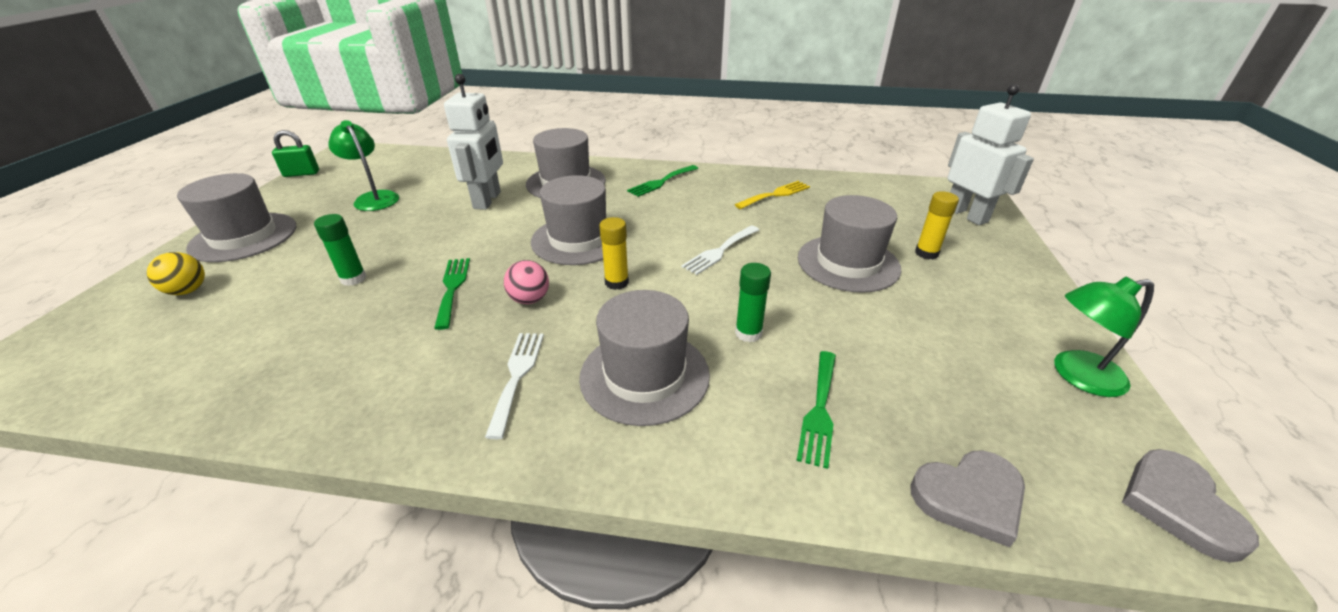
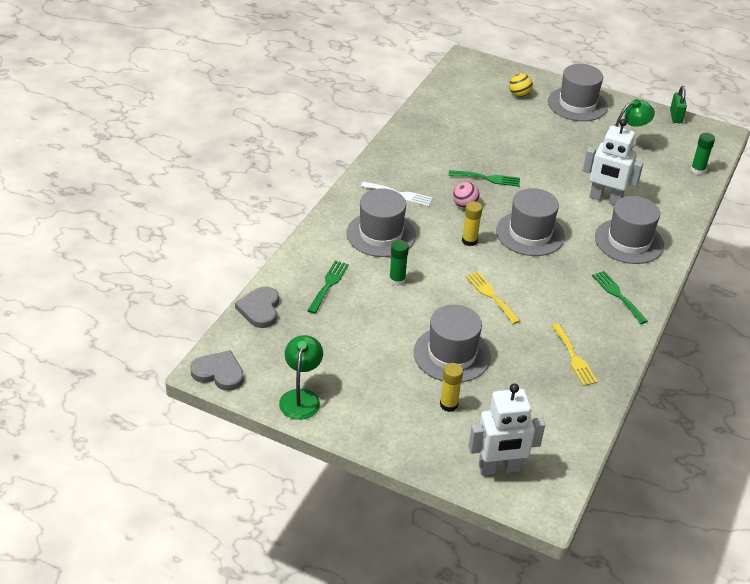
camera: 105 degrees right, 5 degrees up
(353, 279) = (512, 145): green glue stick -> green glue stick (697, 170)
(719, 251) = (491, 295): white fork -> yellow fork
(819, 411) = (328, 284): green fork -> green fork turned 75 degrees clockwise

